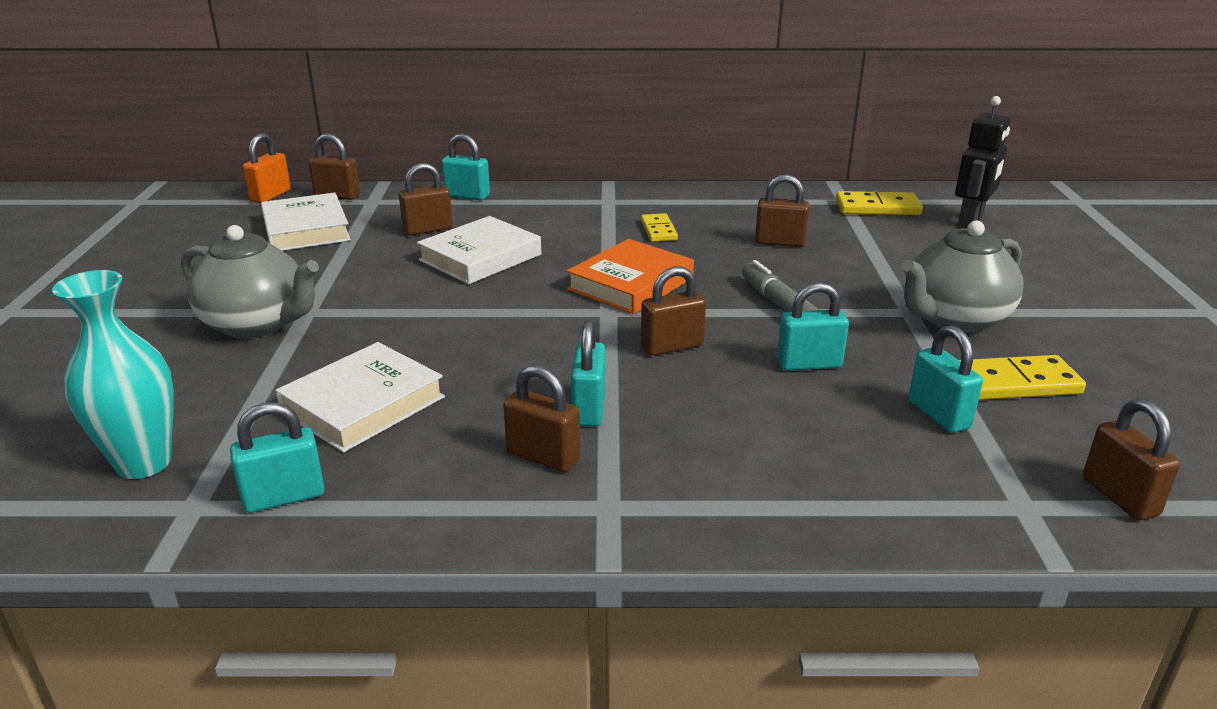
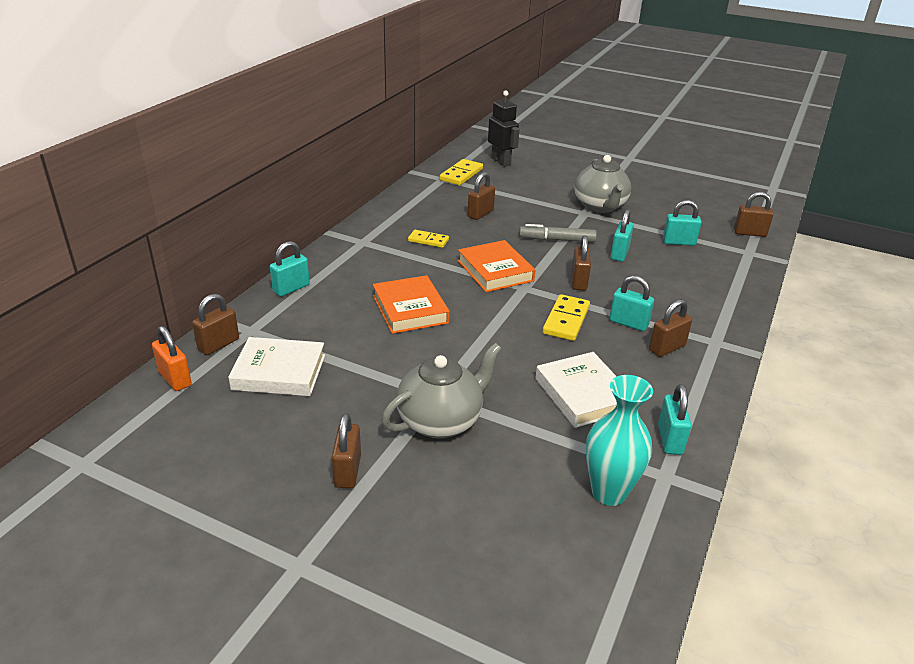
camera: 65 degrees left, 5 degrees up
(428, 229) = (339, 318): brown padlock -> brown padlock (347, 471)
(480, 257) = (410, 309): white book -> orange book
(1015, 383) = (663, 217): yellow domino -> yellow domino (566, 320)

